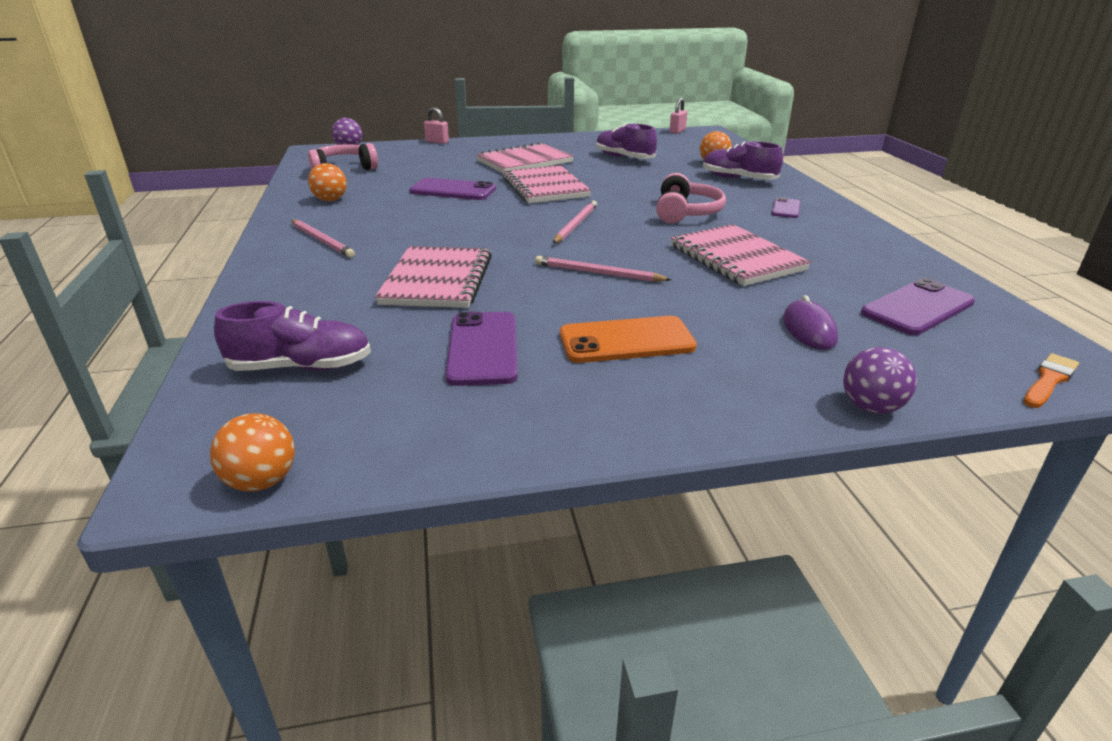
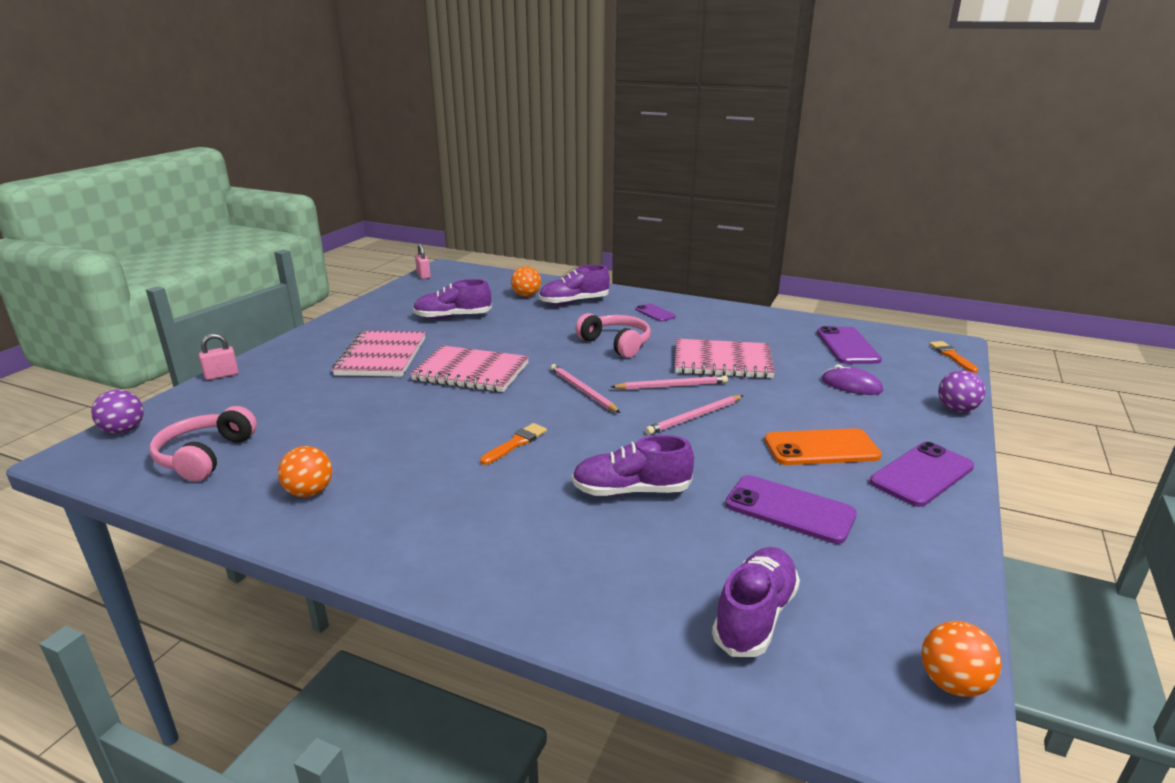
camera: 55 degrees left, 5 degrees down
(322, 240) = (440, 530): pink pencil -> pink pencil (672, 386)
(437, 280) = (631, 491): pink notebook -> purple shoe
(453, 190) = (403, 415): purple phone -> purple phone (922, 475)
(458, 228) = (516, 443): none -> orange brush
(626, 340) = (821, 448): orange phone -> orange phone turned 60 degrees clockwise

